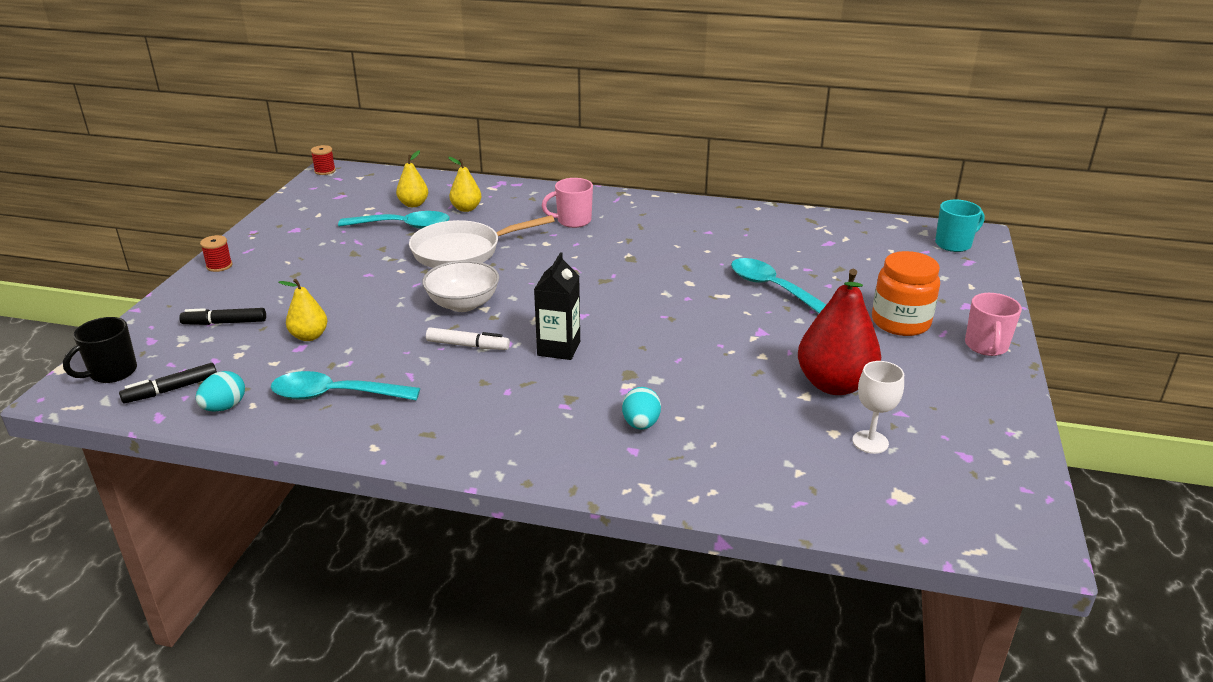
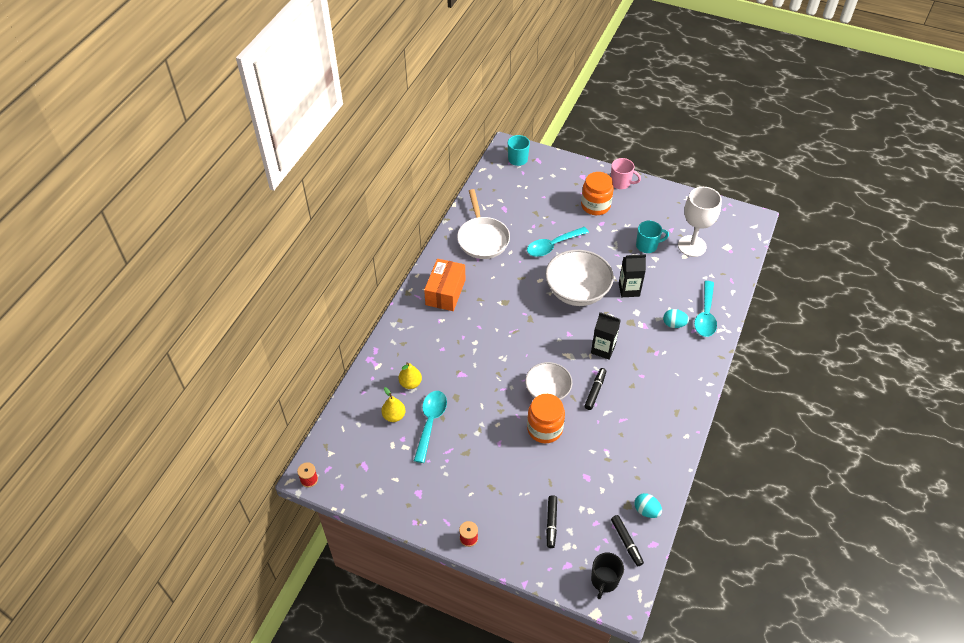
camera: 80 degrees left, 20 degrees up
(112, 373) = (604, 580): black mug -> black mug turned 60 degrees clockwise
(309, 336) = (574, 472): yellow pear -> none
(335, 395) = (639, 455): turquoise spoon -> turquoise spoon (705, 315)
(392, 306) = (544, 429): none -> orange jar
(462, 251) = (477, 389): white pan -> white pan (482, 238)
(468, 345) = (595, 391): white marker -> black marker
(573, 221) = (446, 324): pink mug -> none
(631, 215) = (445, 292): none -> orange box
(679, 316) = (577, 291): none -> white bowl
(708, 368) = (629, 289): none -> black carton
(834, 384) = (647, 246): red pear -> turquoise mug
(870, 442) = (692, 246): white goblet -> white goblet, size x1.79

